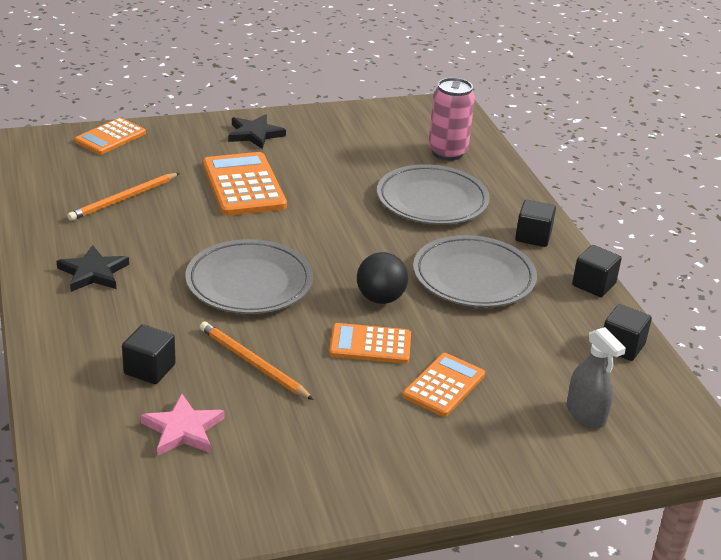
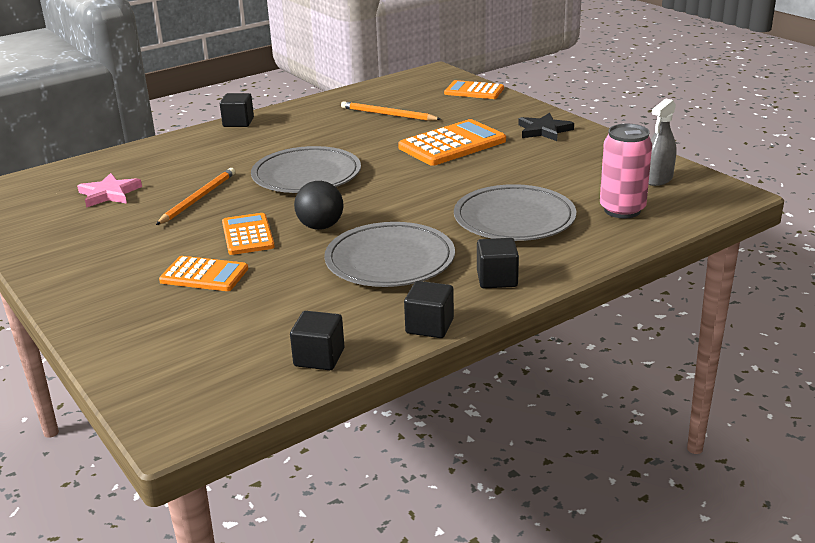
camera: 75 degrees right, 5 degrees down
(93, 273) = (281, 129): black star -> none
(149, 369) = (174, 169): black cube -> black cube (238, 122)
(586, 414) = (189, 351): grey spray bottle -> grey spray bottle (658, 179)

